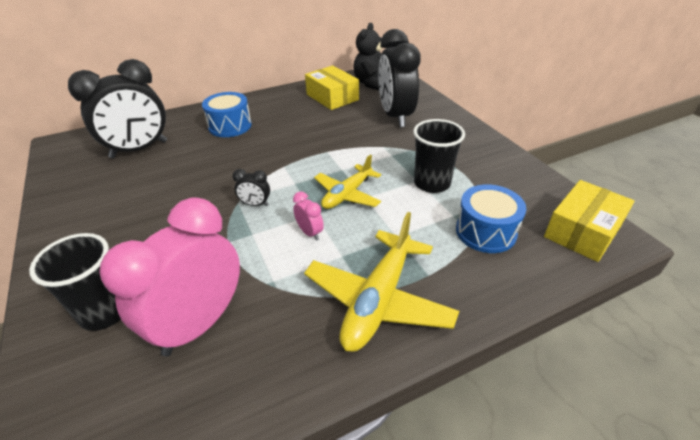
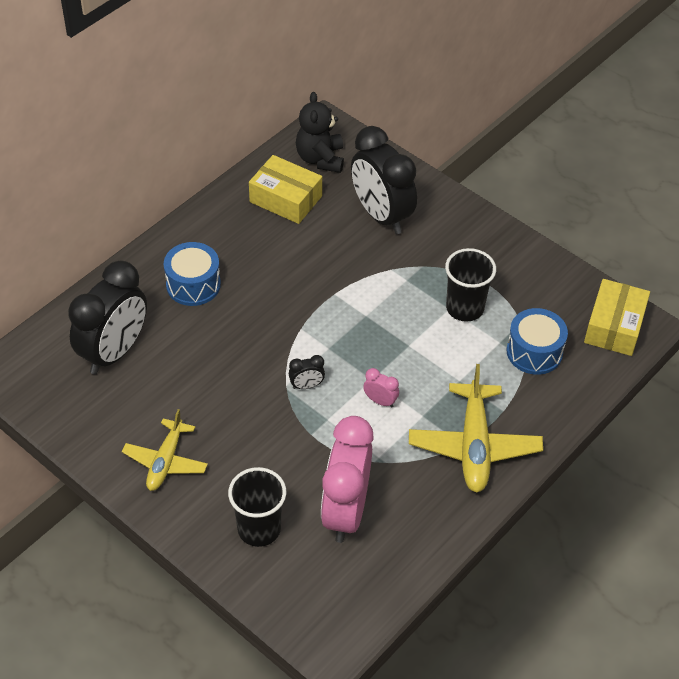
camera: 25 degrees left, 10 degrees up
(347, 194) = (389, 346): yellow plane -> yellow plane (165, 461)

